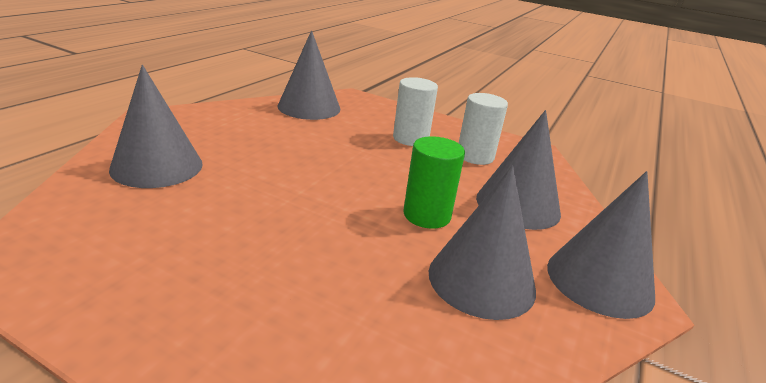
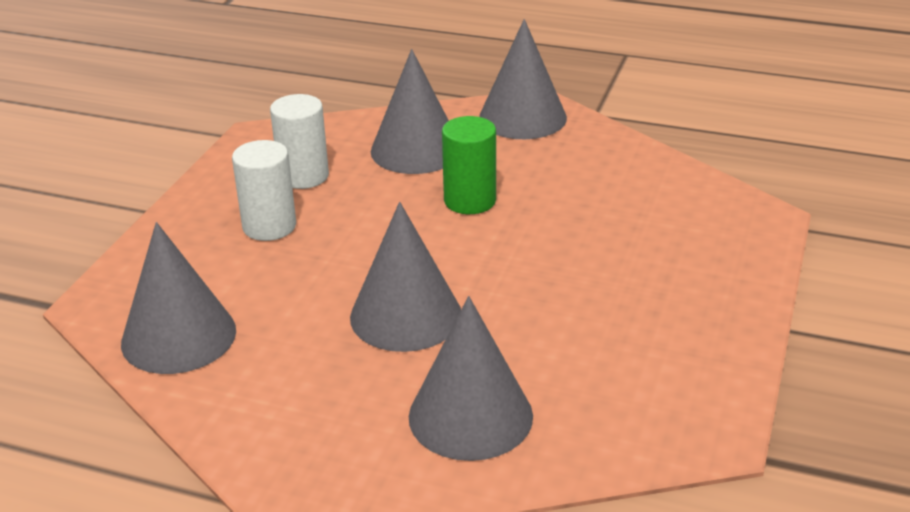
camera: 95 degrees left, 5 degrees up
(481, 280) = (558, 169): grey cone -> grey cone (406, 315)

